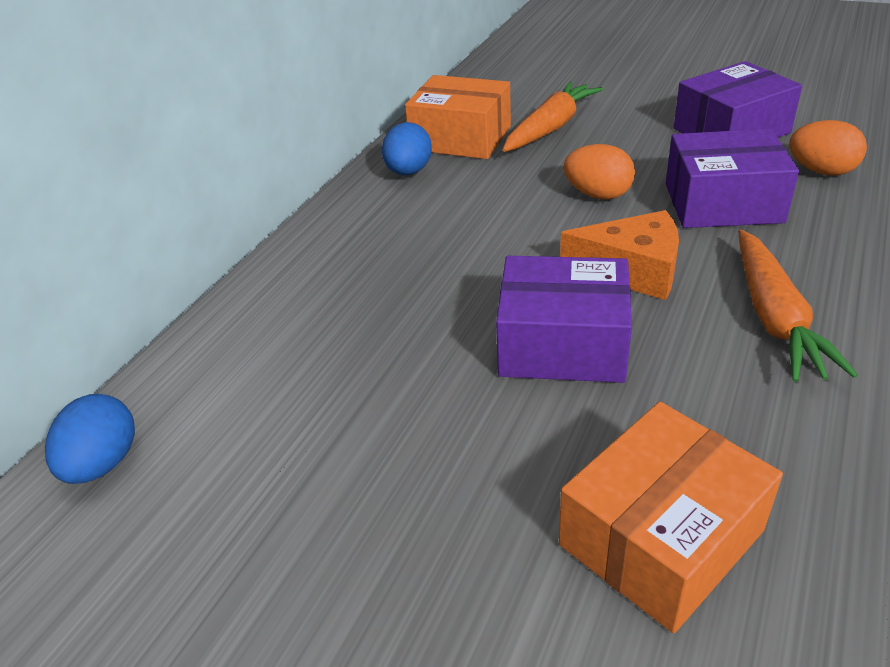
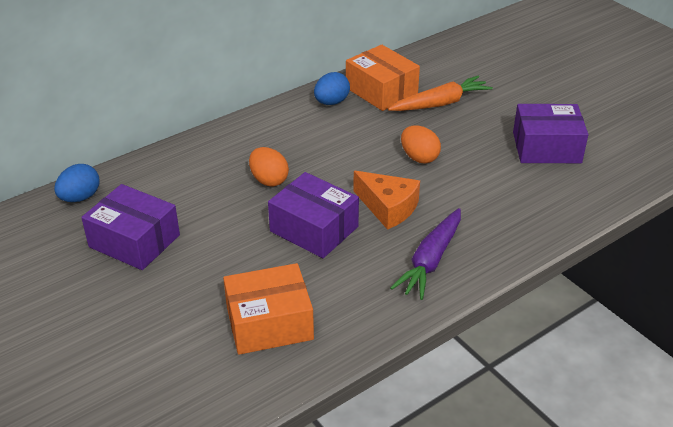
camera: 25 degrees right, 0 degrees up
(722, 203) = (482, 190): purple box -> purple box (134, 241)
(774, 317) = (430, 260): orange carrot -> purple carrot
(821, 171) = (565, 195): orange egg -> orange egg (269, 180)

